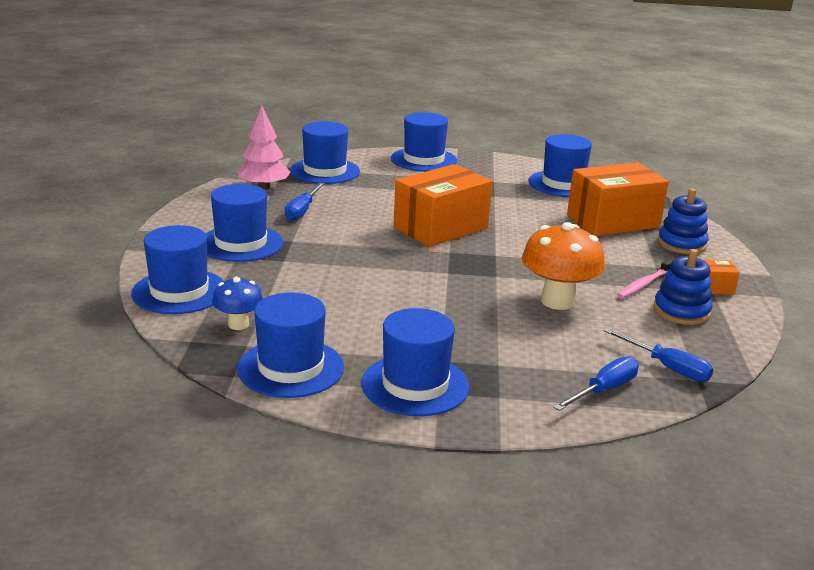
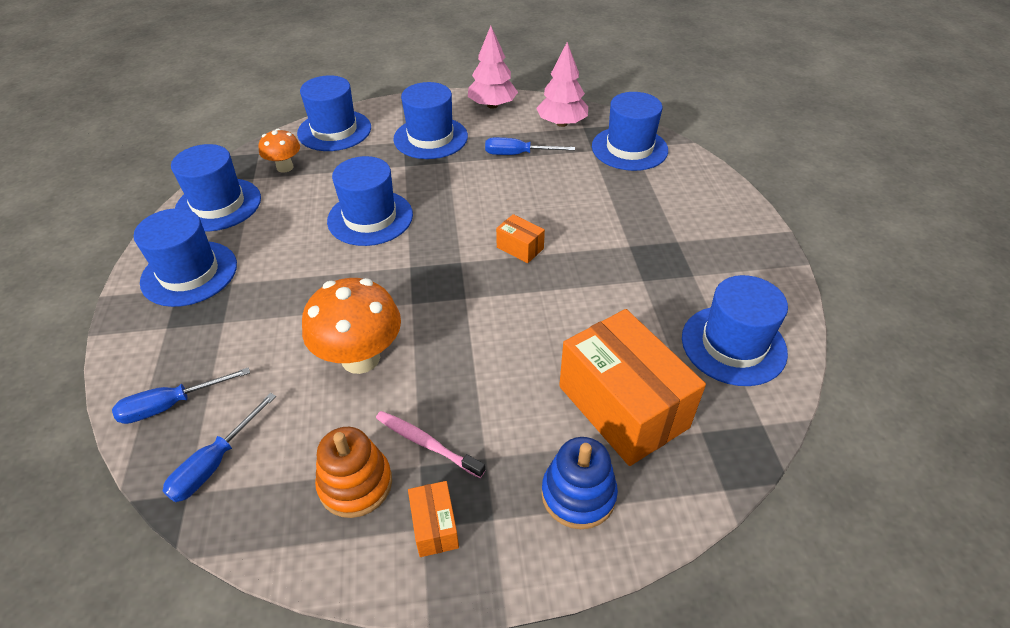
camera: 80 degrees right, 20 degrees up
(203, 209) = (492, 105): none -> pink tree
(238, 324) = (285, 167): blue mushroom -> orange mushroom
(423, 160) = (721, 209): blue hat -> blue hat (370, 218)
(440, 228) = (520, 248): orange box -> orange box, size x0.44
(604, 390) = (171, 405): blue screwdriver -> blue screwdriver turned 120 degrees clockwise
(681, 311) = (355, 484): blue stacking toy -> orange stacking toy

